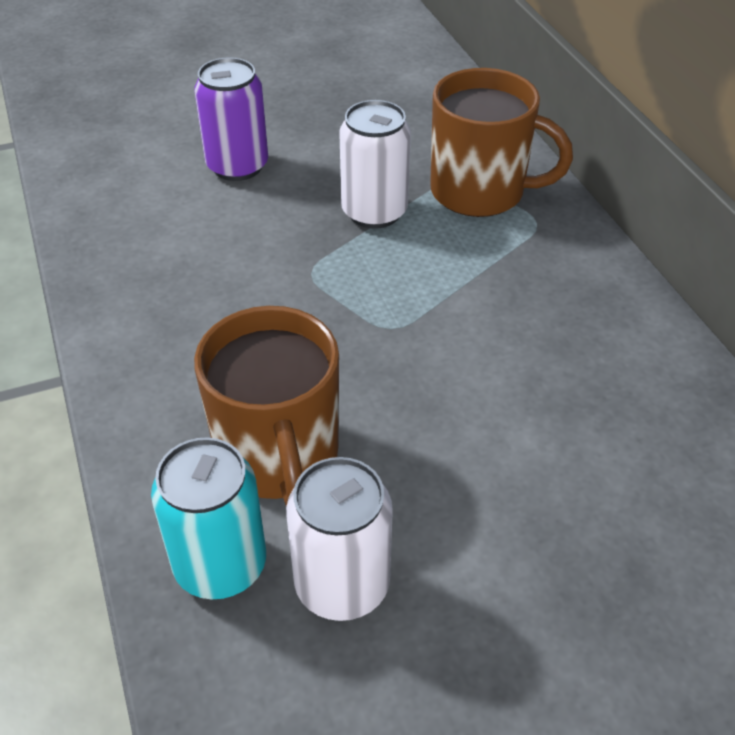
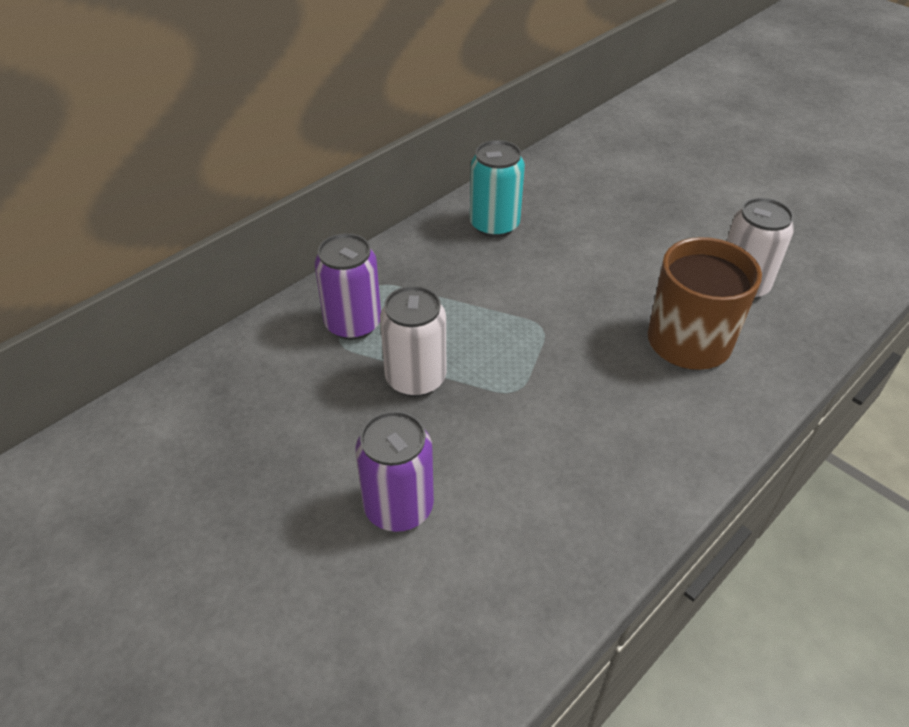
camera: 115 degrees left, 0 degrees up
(220, 565) = (778, 335): turquoise can -> turquoise can (494, 225)
(480, 192) = (353, 324): brown mug -> purple can

